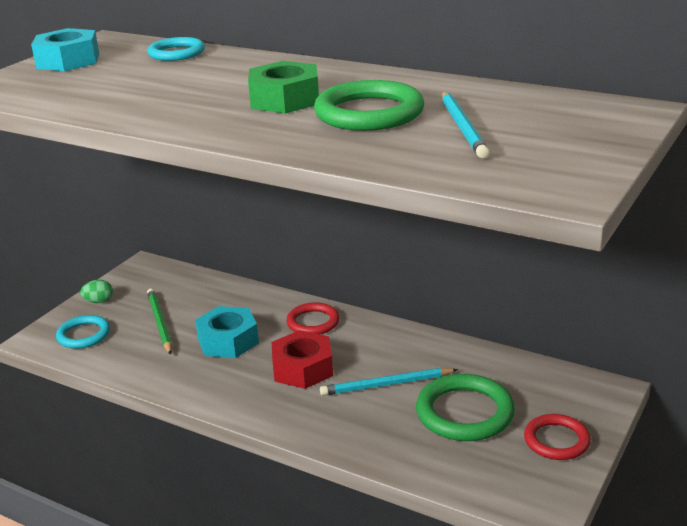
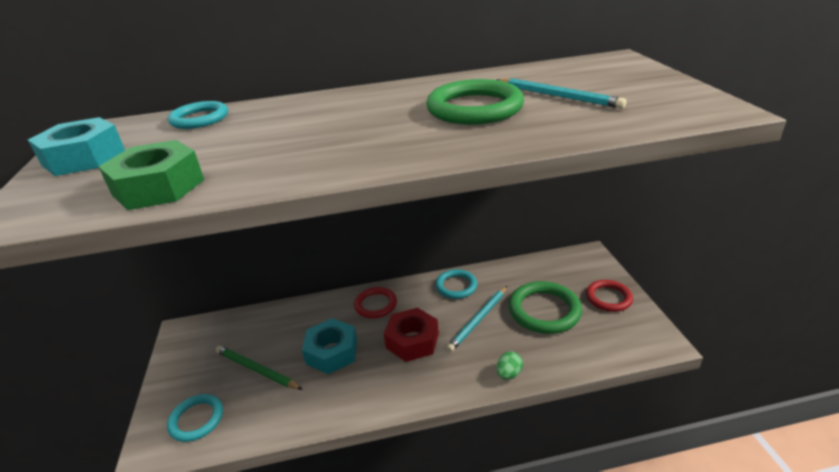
camera: 40 degrees left, 5 degrees up
(99, 301) = (175, 382): green egg -> green egg (509, 374)
(285, 99) = (387, 120): green nut -> green nut (158, 187)
(409, 344) = (456, 286): none -> turquoise ring

